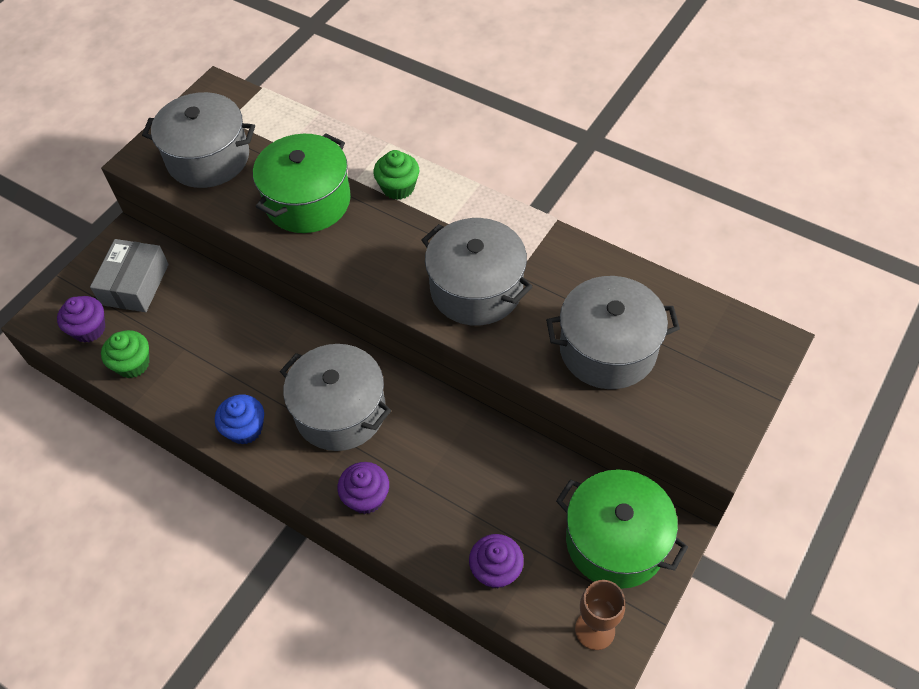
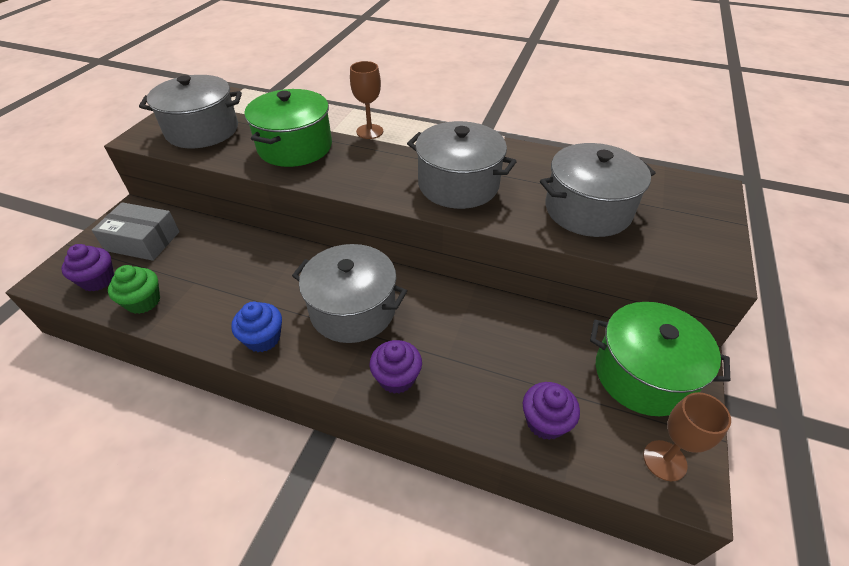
camera: 15 degrees left, 10 degrees down
(135, 284) = (143, 241): grey box -> grey box turned 75 degrees counterclockwise
(398, 187) = (369, 131): green cupcake -> brown goblet

